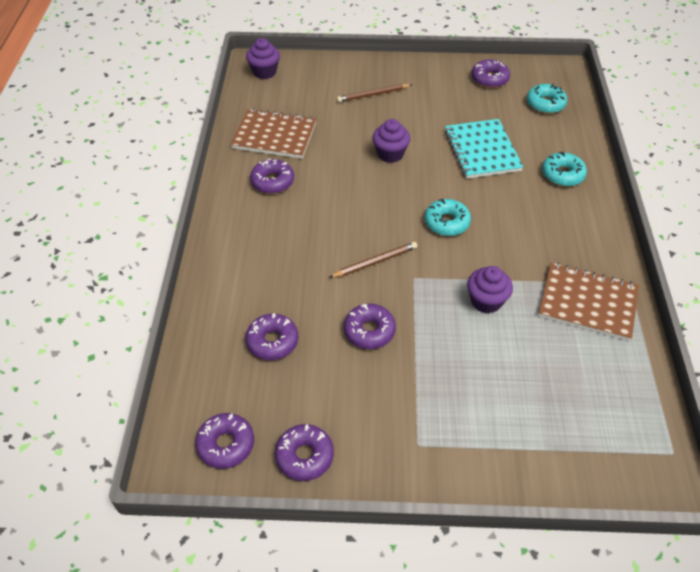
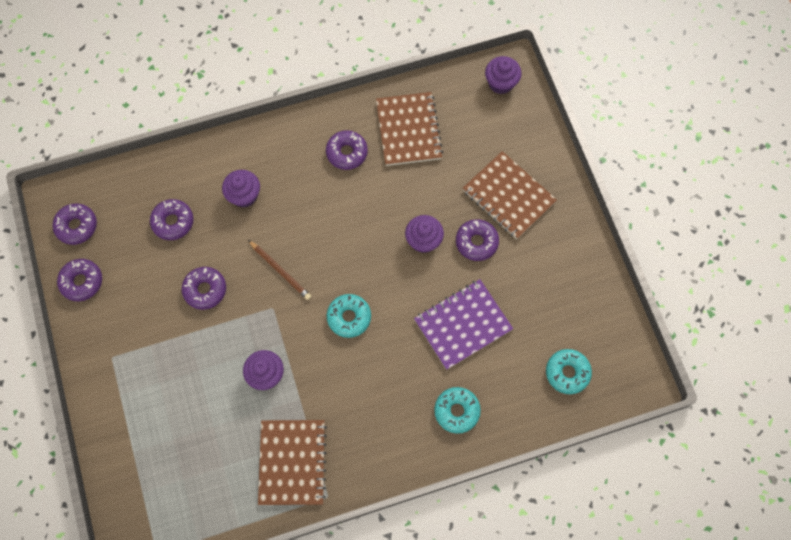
camera: 70 degrees right, 20 degrees up
(275, 270) = (244, 195): none -> purple cupcake
(373, 94) = (508, 196): brown pencil -> brown notebook
(482, 150) = (462, 325): turquoise notebook -> purple notebook
(489, 79) = (587, 304): purple donut -> purple donut (476, 242)

